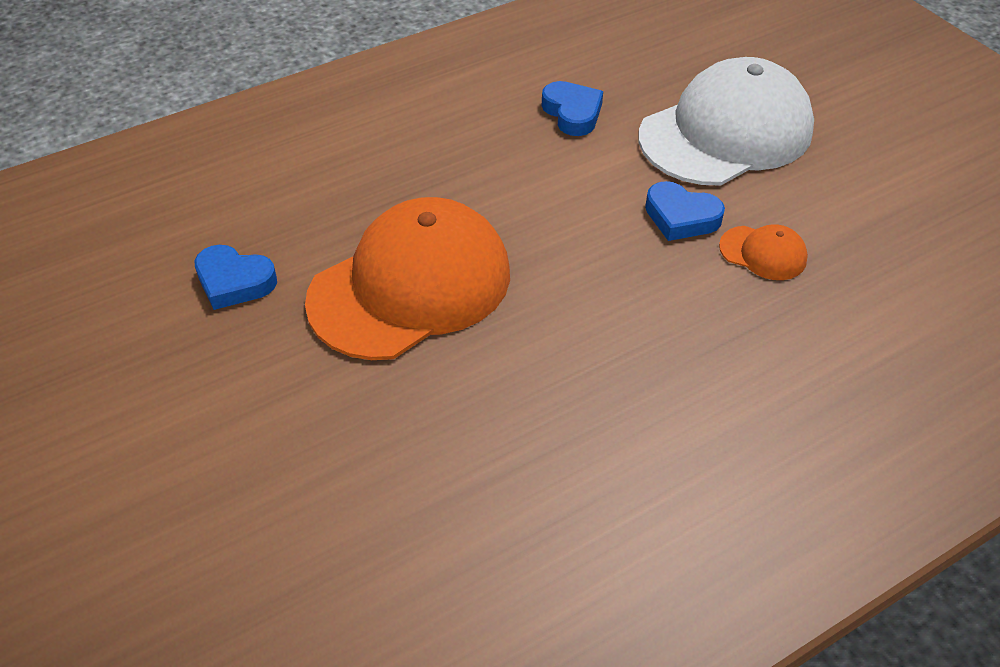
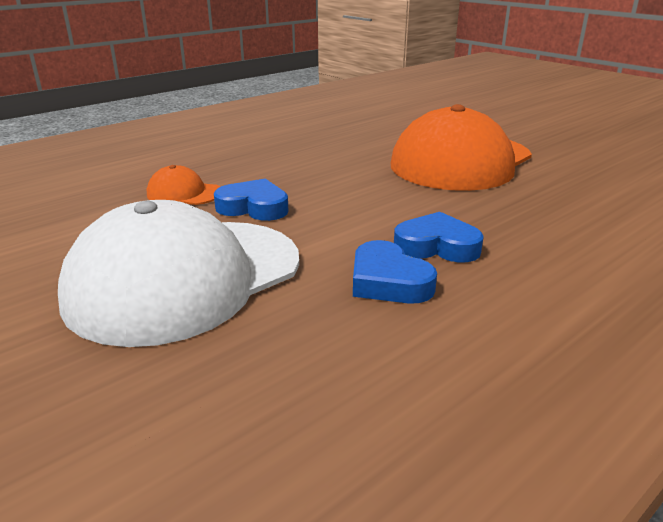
camera: 170 degrees right, 20 degrees down
(234, 282) = (585, 155): blue heart -> blue heart (437, 246)

